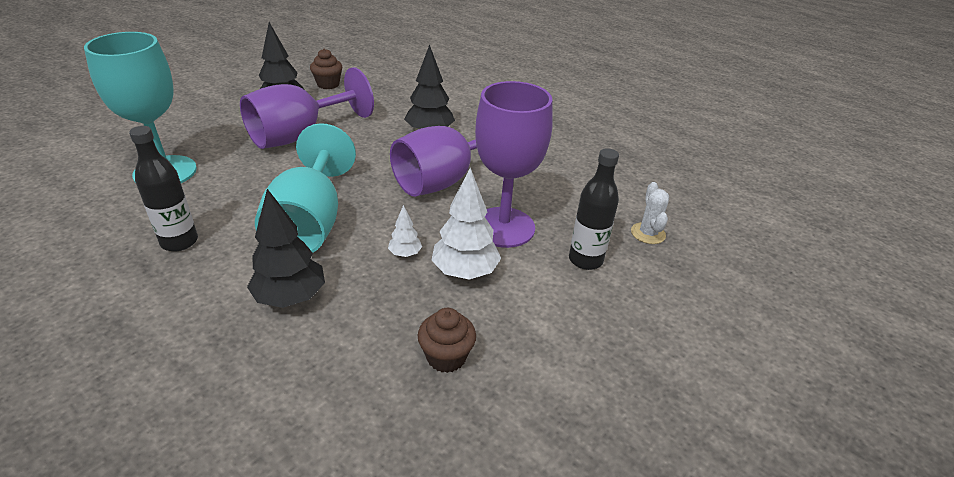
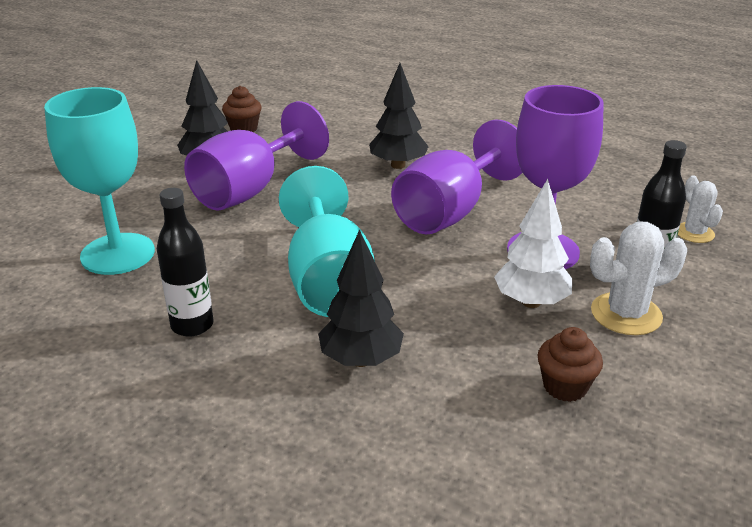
camera: 10 degrees left, 5 degrees down
(405, 254) = (455, 295): white tree -> none
(541, 299) = (626, 314): none -> white cactus

